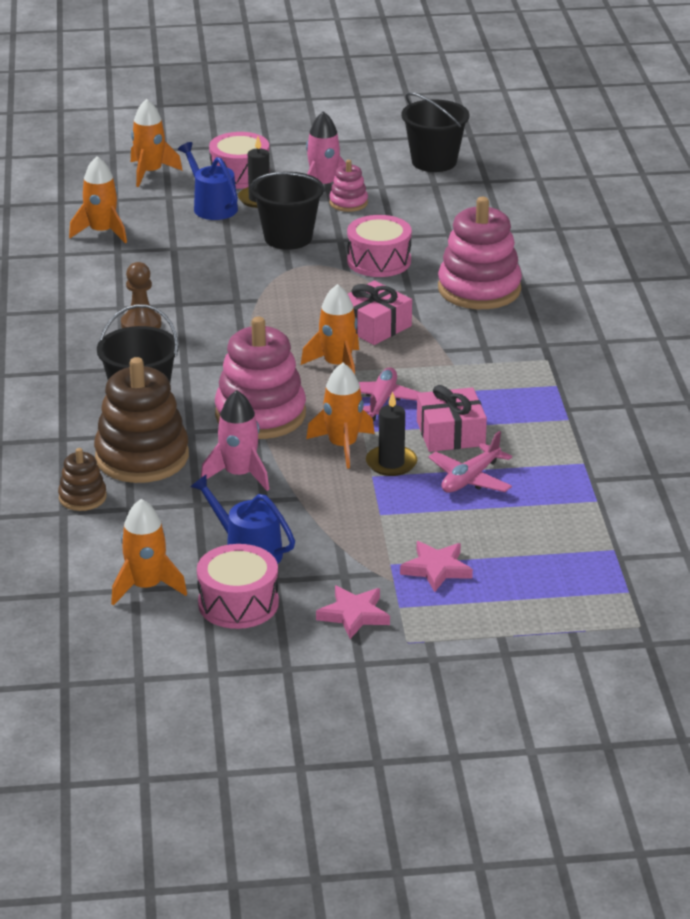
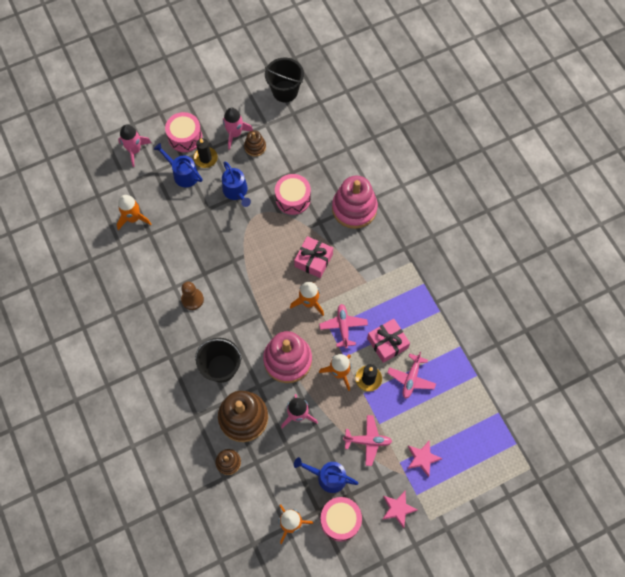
camera: 20 degrees left, 35 degrees up
(150, 172) = (134, 150): orange rocket -> pink rocket
(288, 238) = (236, 191): black bucket -> blue watering can
(346, 528) = (368, 441): none -> pink plane
(348, 203) = (255, 147): pink stacking toy -> brown stacking toy

